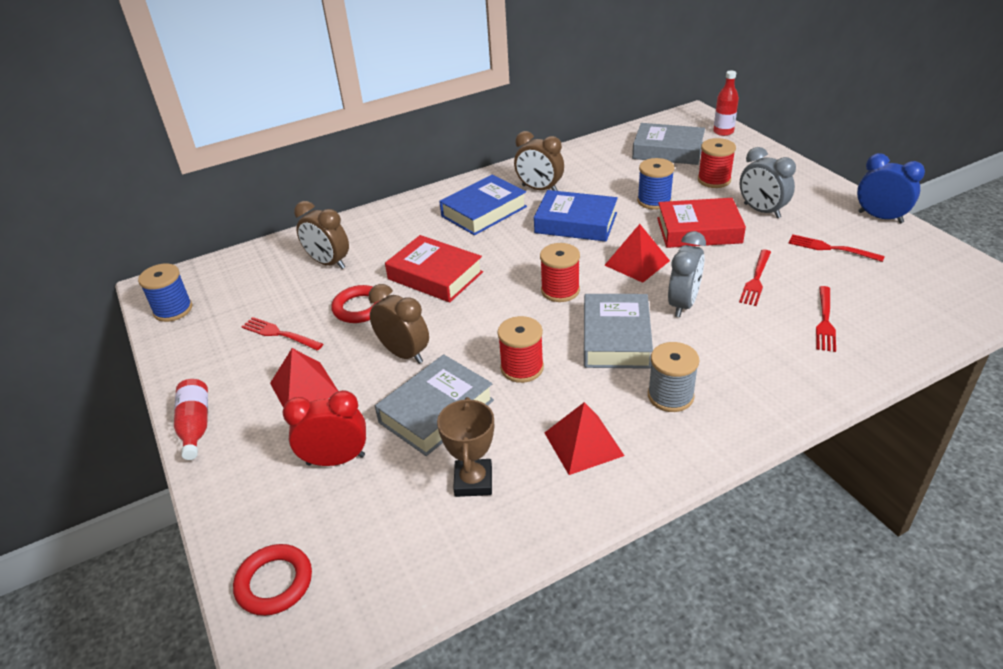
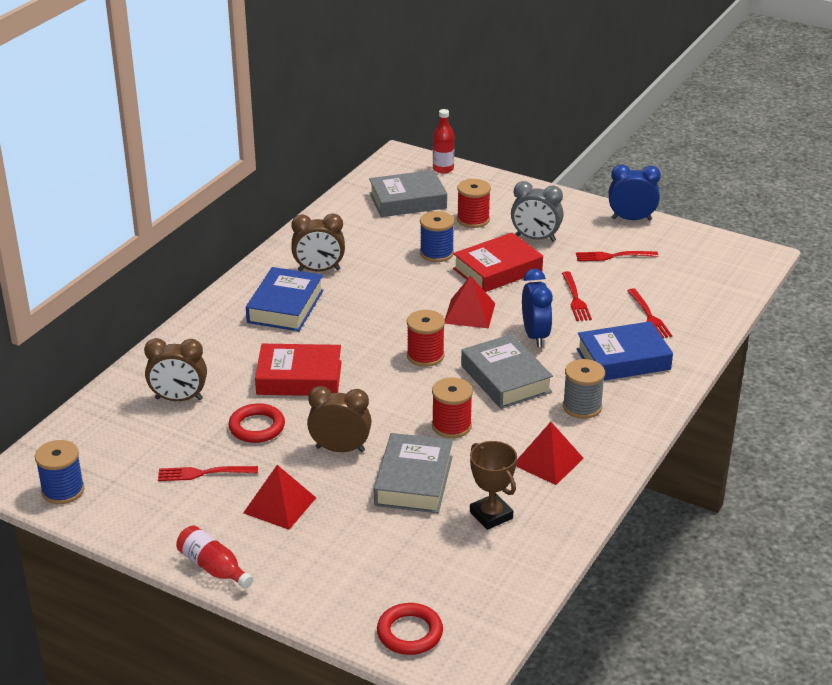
camera: 35 degrees left, 5 degrees down
(336, 460) = (368, 543): red clock -> none
(576, 223) = (384, 293): blue book -> blue book (623, 359)
(683, 304) = (535, 336): grey clock -> blue clock

